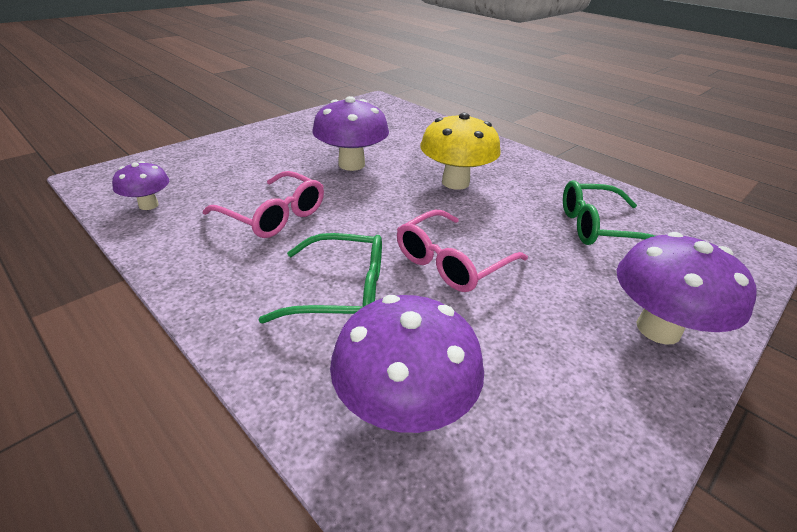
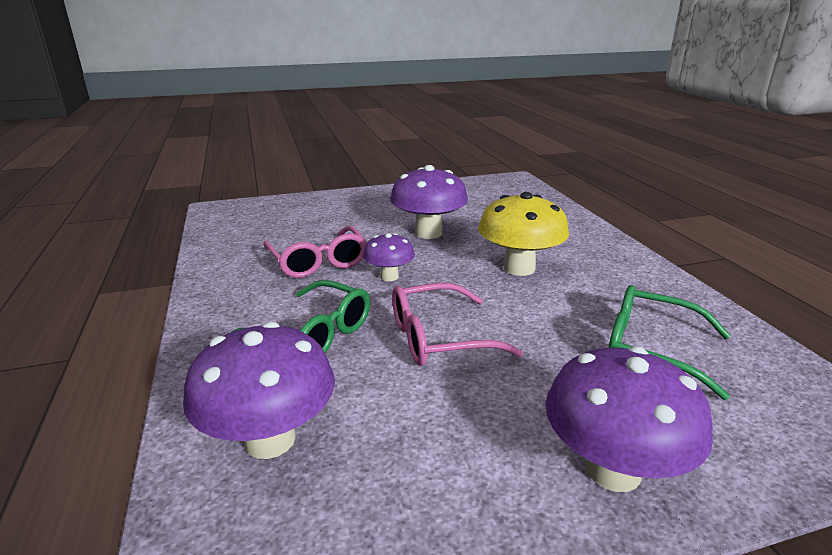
camera: 30 degrees right, 10 degrees down
(148, 205) = (234, 235): purple mushroom -> purple mushroom (389, 276)

